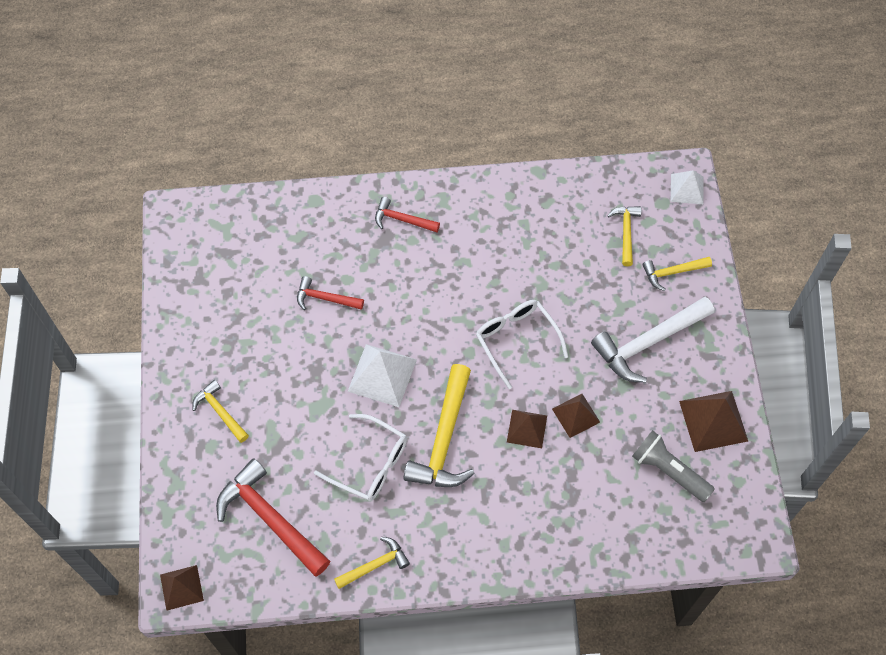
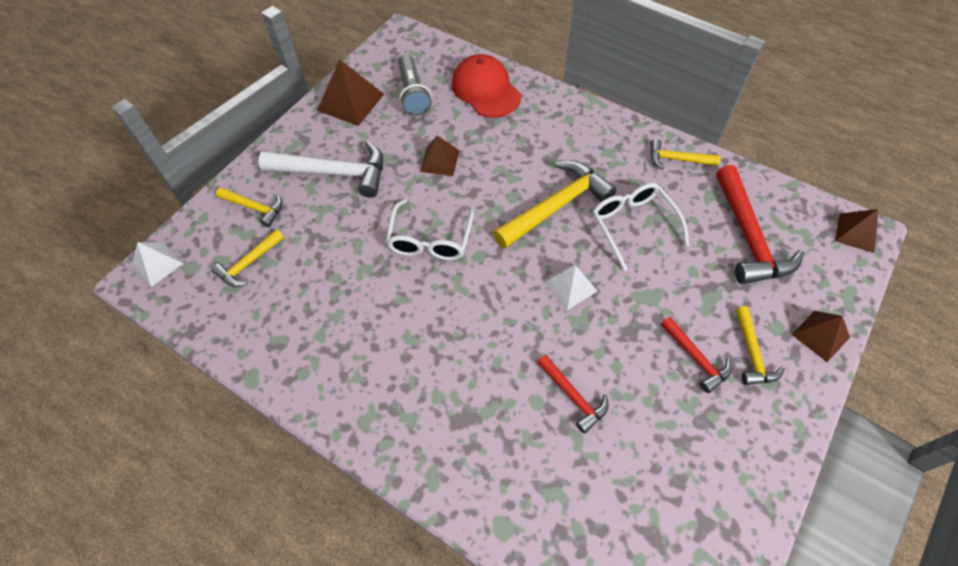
camera: 140 degrees left, 5 degrees down
(382, 375) = (570, 286): white pyramid -> white pyramid, size x0.64
(402, 220) = (428, 427): red hammer -> red hammer (696, 358)
(526, 428) = (485, 174): brown pyramid -> brown pyramid (820, 335)
(608, 525) = (486, 90): none -> red cap

